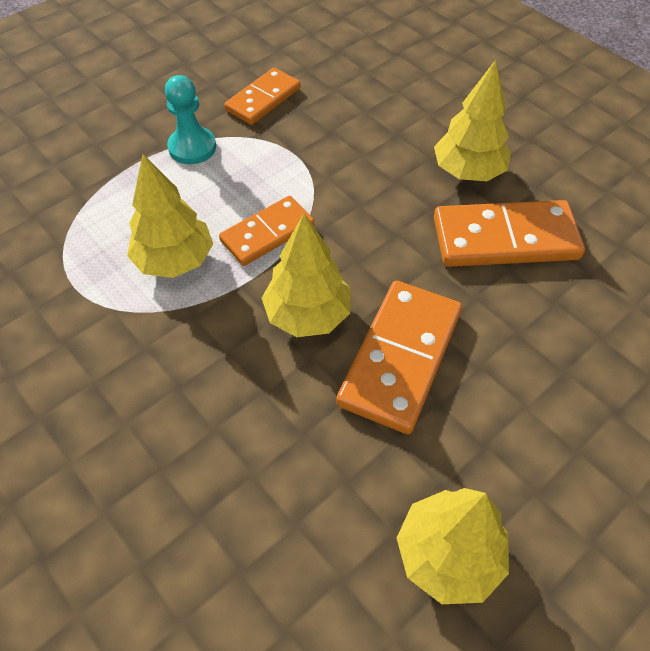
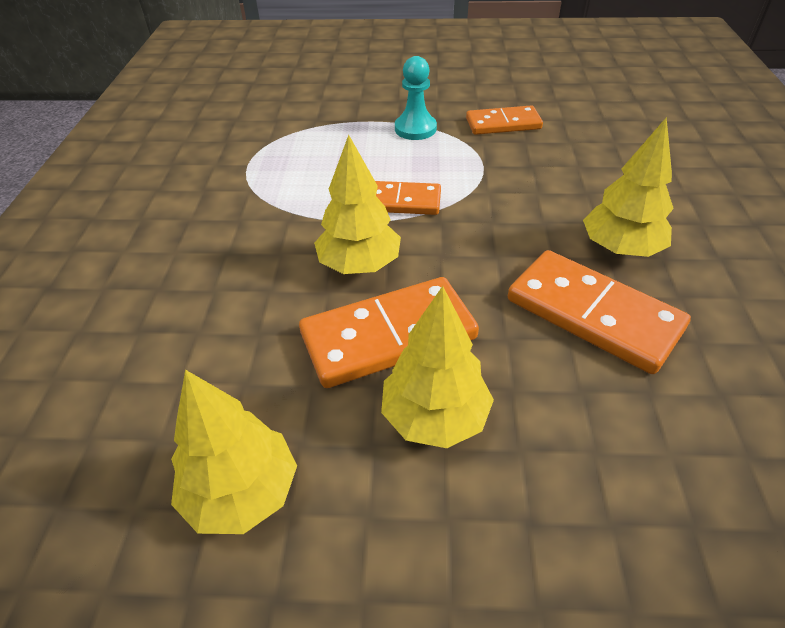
camera: 45 degrees right, 10 degrees down
(175, 260) = (319, 184): yellow tree -> yellow tree (435, 417)

